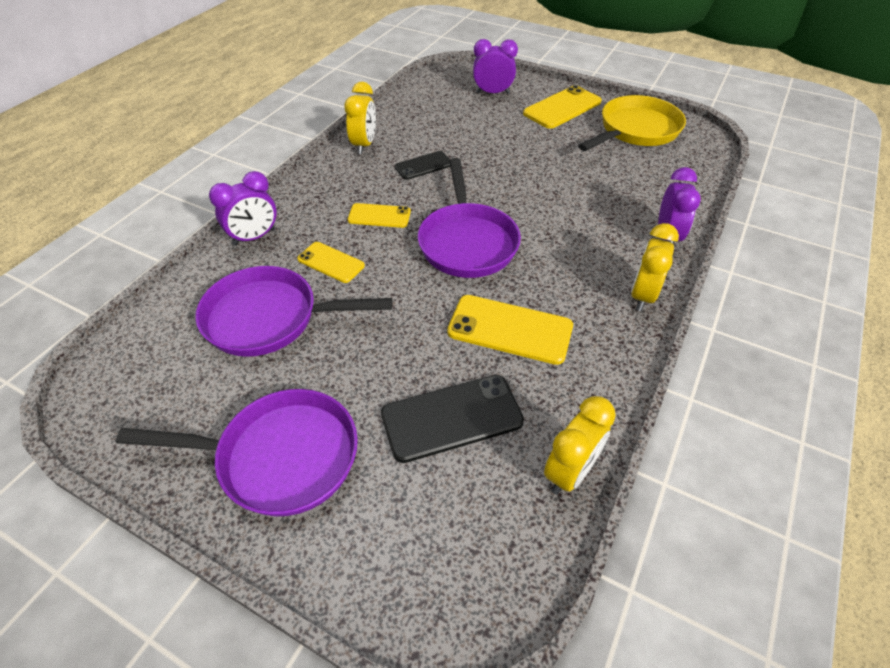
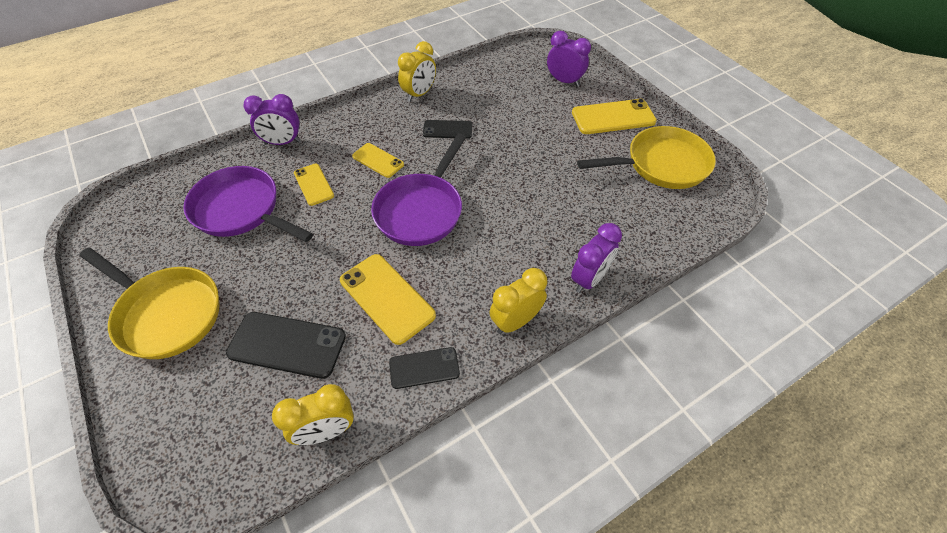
camera: 30 degrees right, 5 degrees up
(279, 457) = (166, 313): purple pan -> yellow pan
(604, 371) = (424, 368): none -> black phone

